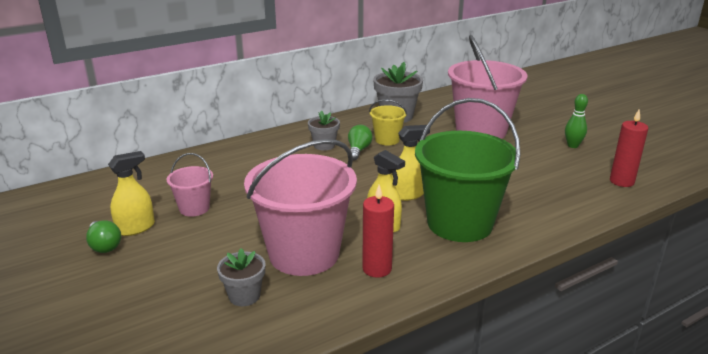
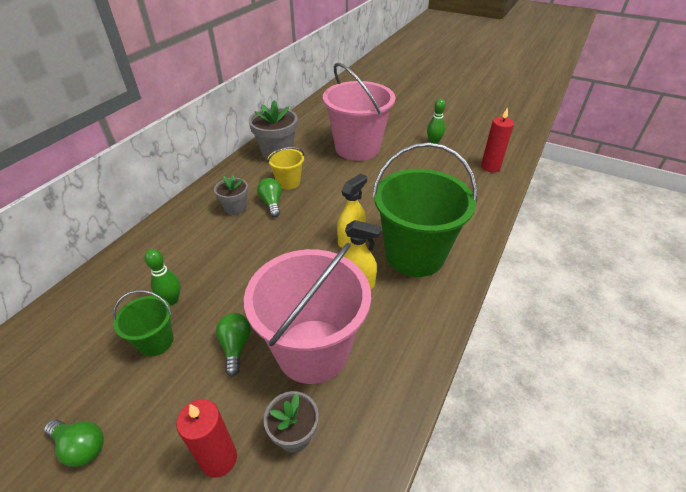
camera: 30 degrees left, 15 degrees up
(136, 228) = (104, 401): yellow spray bottle -> none
(194, 208) = (156, 341): pink bucket -> green bucket
(225, 188) = (172, 300): none -> green bowling pin
(247, 231) = (235, 347): none -> green light bulb
(377, 269) = (388, 337): red candle -> red candle (219, 459)

